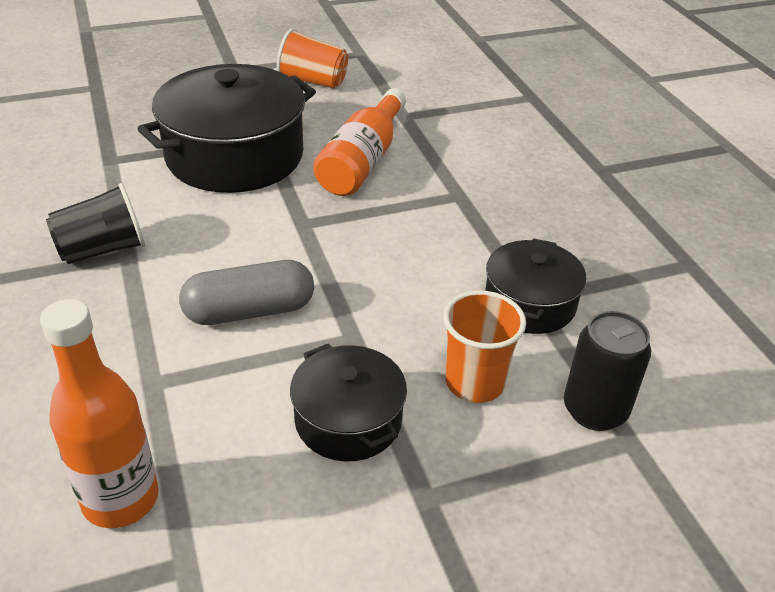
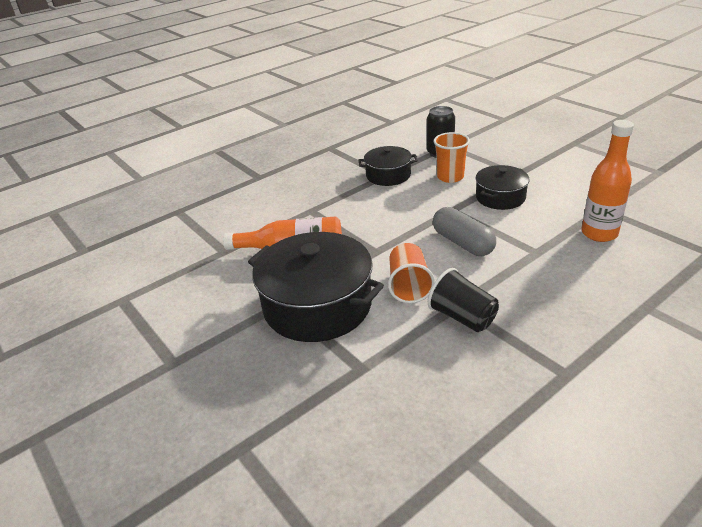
camera: 105 degrees left, 5 degrees down
(313, 81) = (183, 308): orange cup -> orange cup (409, 286)

